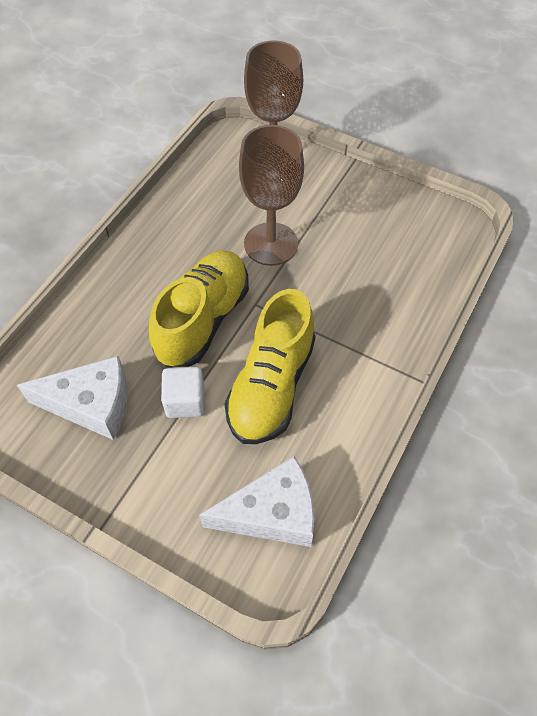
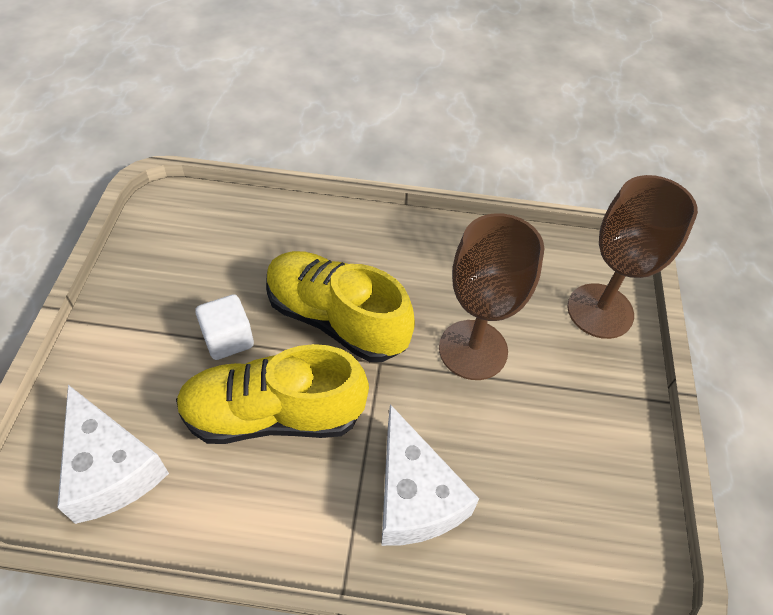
camera: 65 degrees right, 5 degrees down
(91, 405) = (201, 264): white cheese -> white cheese (414, 496)
(203, 320) = (336, 319): yellow shoe -> yellow shoe turned 150 degrees counterclockwise

